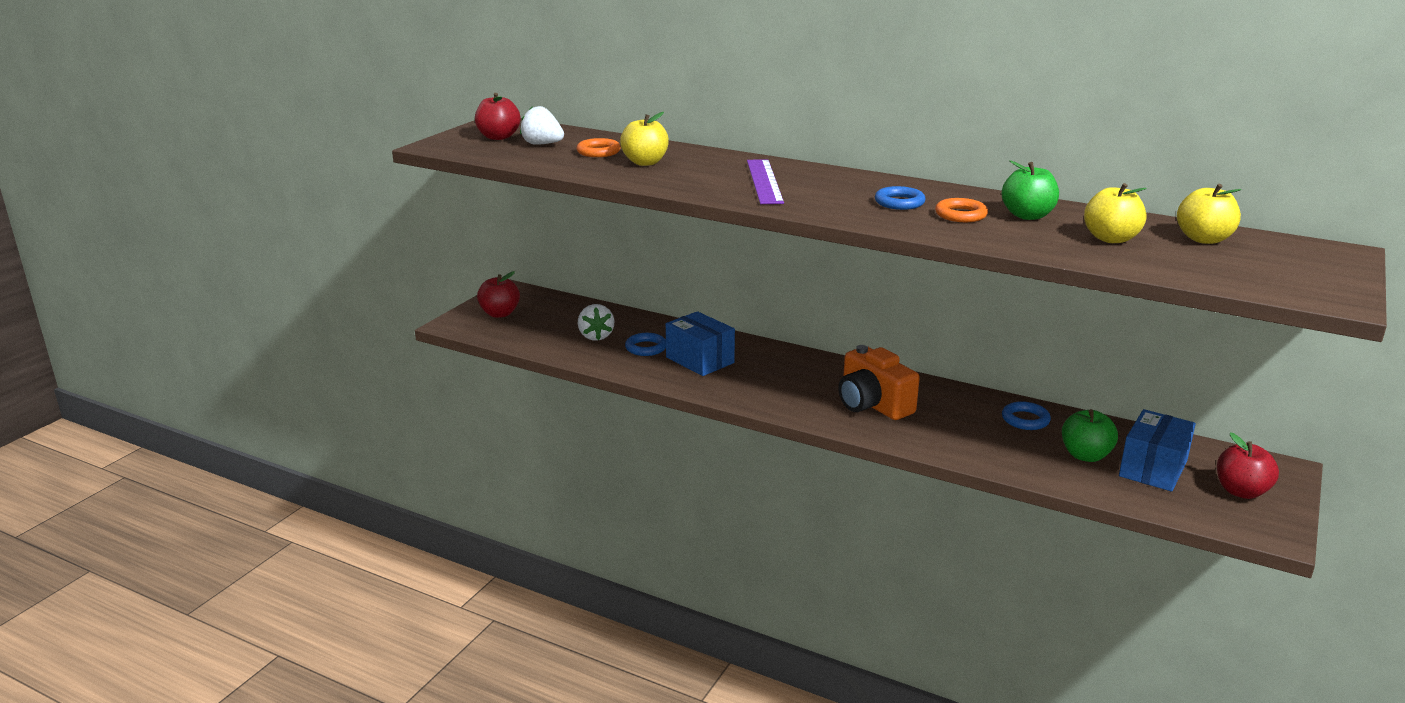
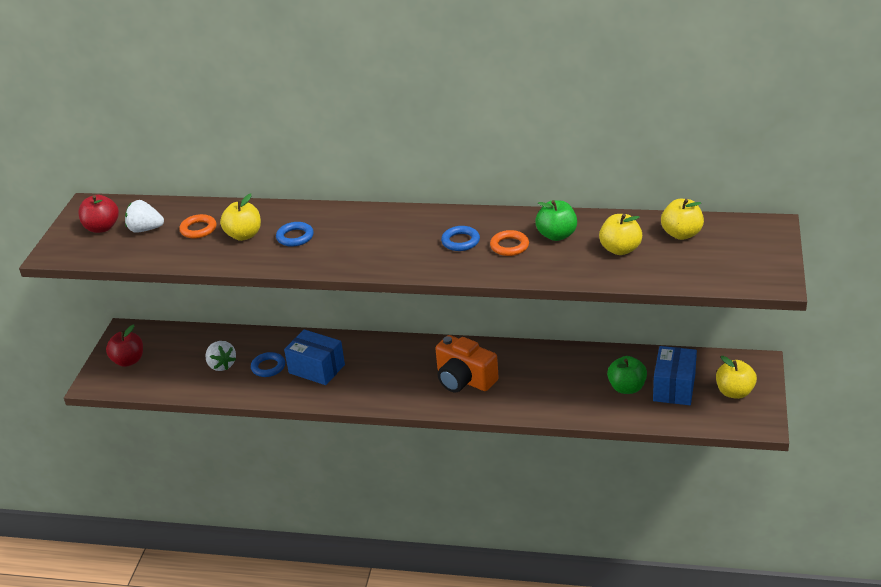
camera: 15 degrees left, 10 degrees up
(764, 181) = (349, 238): purple ruler -> none
(1025, 420) = (577, 365): blue ring -> blue ring (295, 237)
(1241, 491) = (734, 392): red apple -> yellow apple

